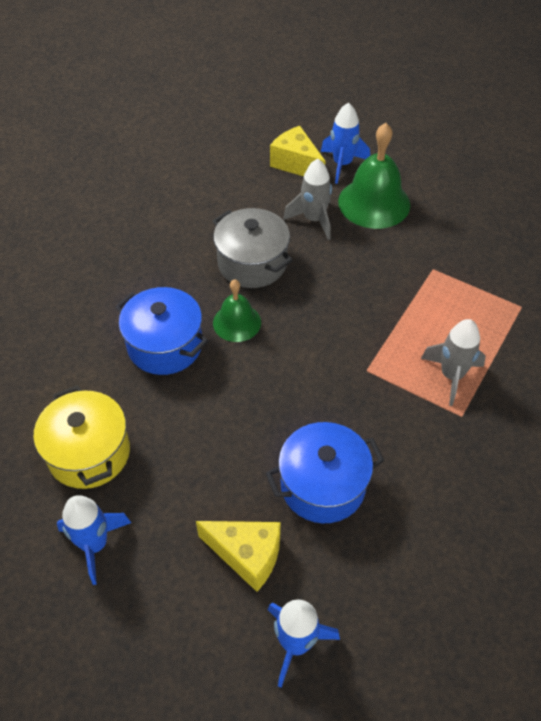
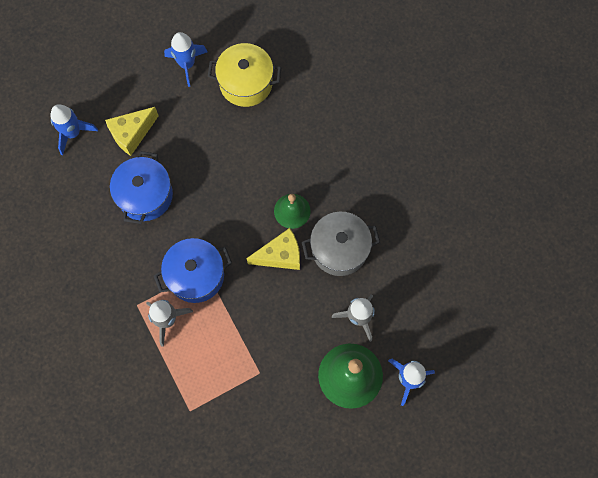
camera: 120 degrees right, 20 degrees up
(165, 345) = (299, 158): blue pot -> blue pot (196, 275)
(296, 164) = (428, 342): yellow cheese -> yellow cheese (280, 255)

